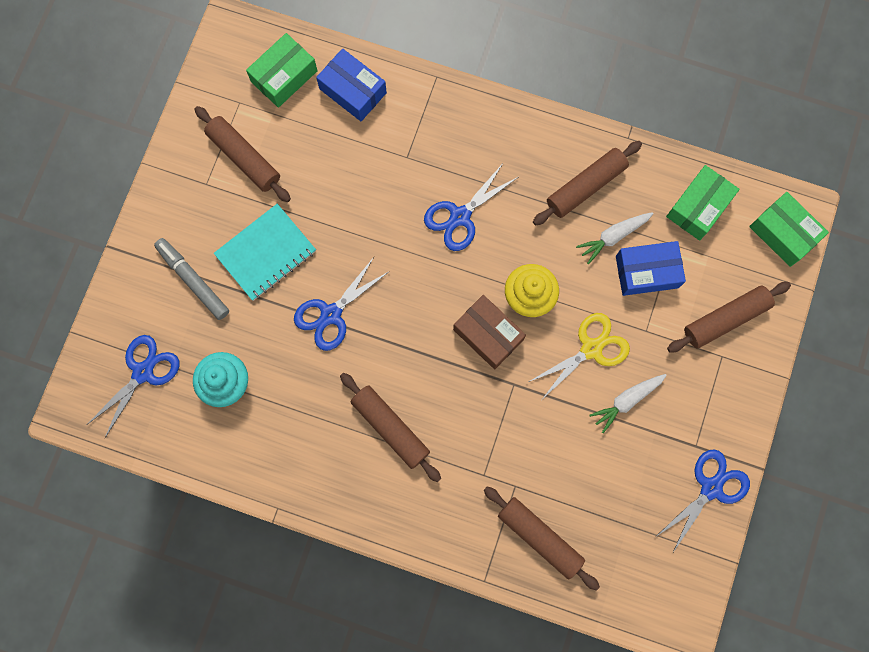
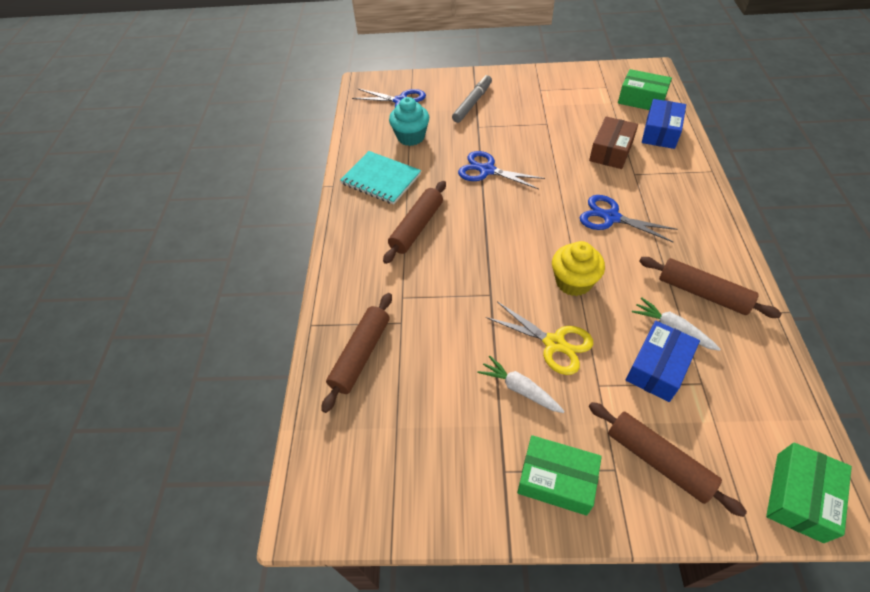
camera: 75 degrees right, 25 degrees down
(244, 158) = (570, 99): brown rolling pin -> none
(266, 253) = (511, 127): turquoise notebook -> turquoise notebook (381, 179)
(488, 335) = (523, 264): brown box -> brown box (611, 151)
(647, 272) = (658, 368): blue box -> blue box turned 60 degrees clockwise
(698, 207) = (758, 395): green box -> green box (556, 480)
(711, 488) = (465, 502): blue scissors -> none

